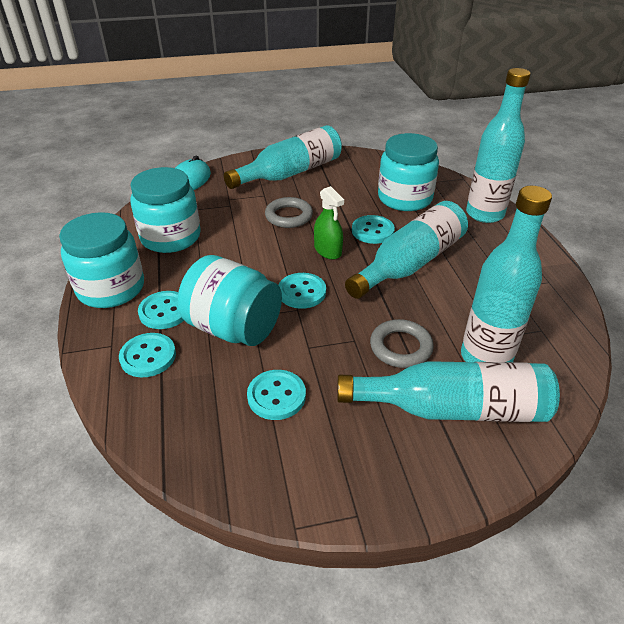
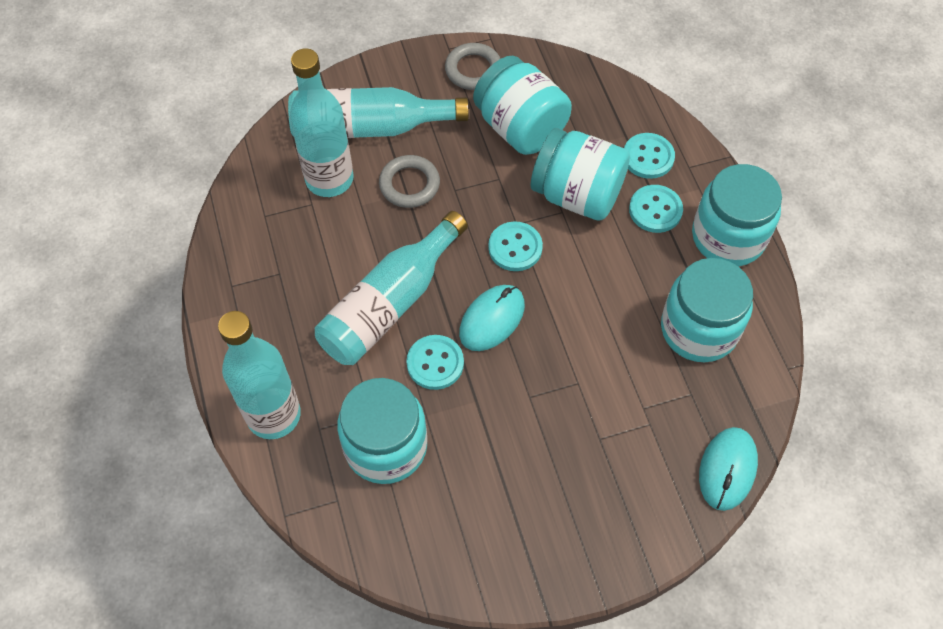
camera: 175 degrees right, 20 degrees up
(276, 396) = (520, 128): turquoise button -> turquoise jar
(289, 216) = (553, 387): grey ring -> grey ring (473, 70)
(290, 173) = (570, 508): turquoise bottle -> none
(328, 250) = (492, 319): green spray bottle -> turquoise mouse

